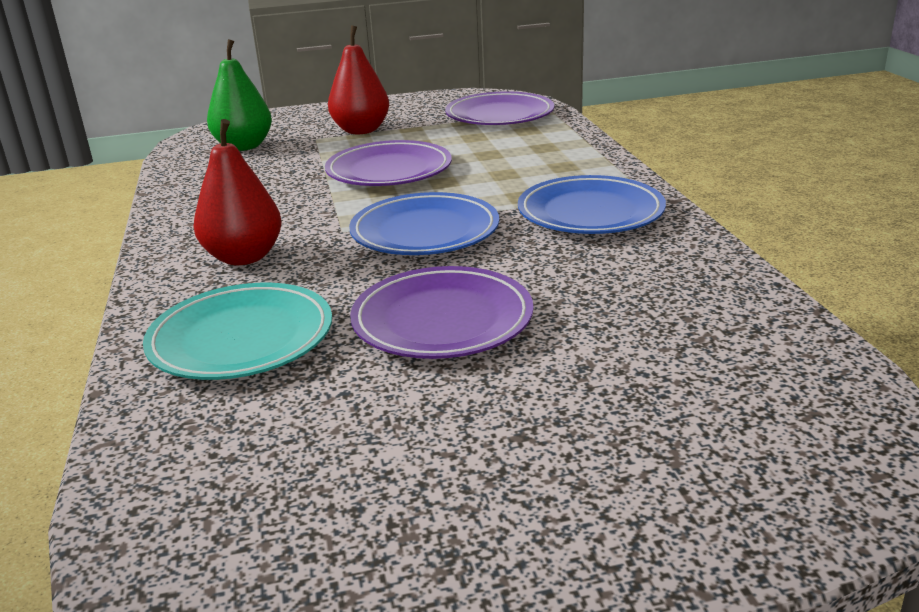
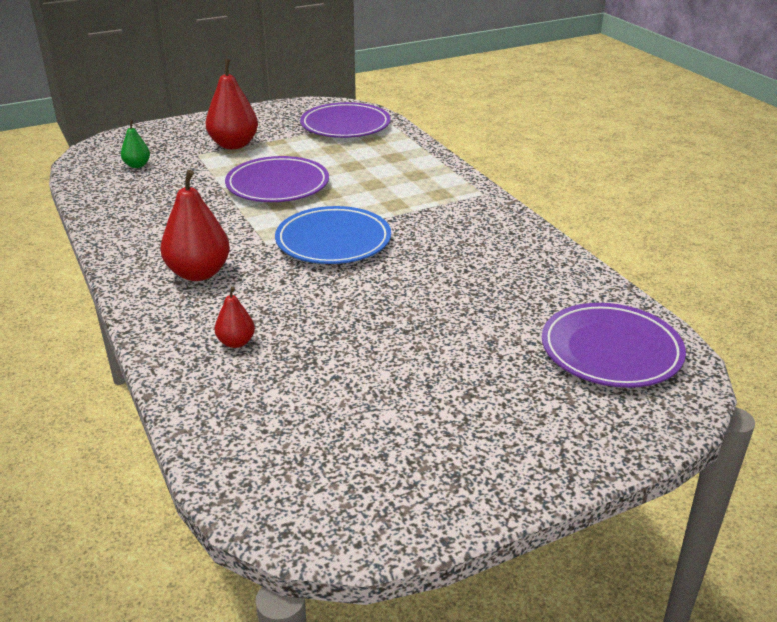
camera: 15 degrees left, 5 degrees up
(241, 339) = (236, 342): turquoise plate -> red pear
(244, 146) = (137, 165): green pear -> green pear, size x0.53
(442, 320) = (380, 315): purple plate -> purple plate (611, 351)
(590, 213) = (452, 217): blue plate -> none

